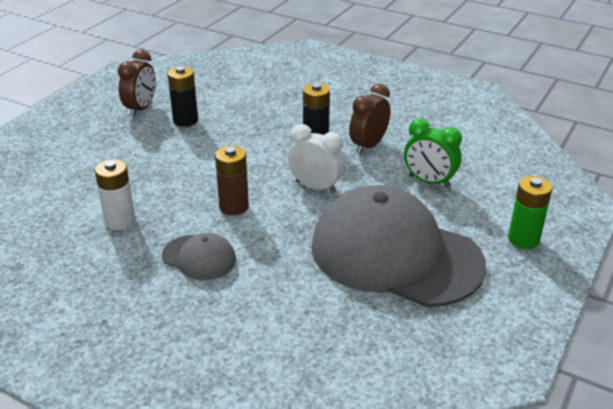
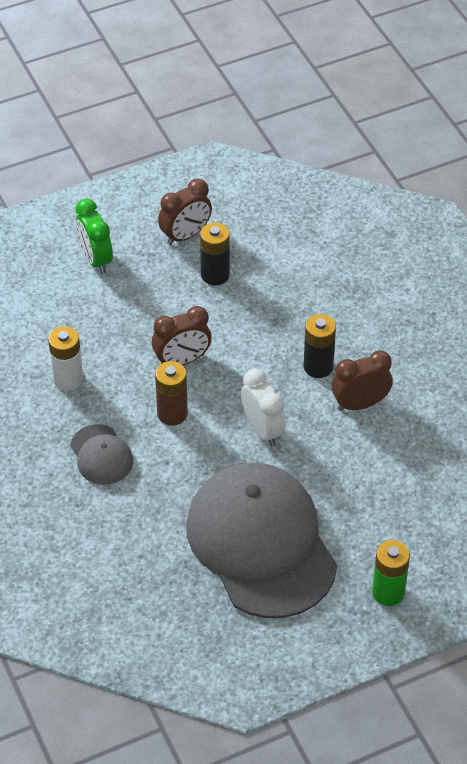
camera: 35 degrees right, 15 degrees up
(209, 173) = (182, 360): none -> brown clock
(429, 182) = (372, 481): green clock -> green clock (95, 259)

